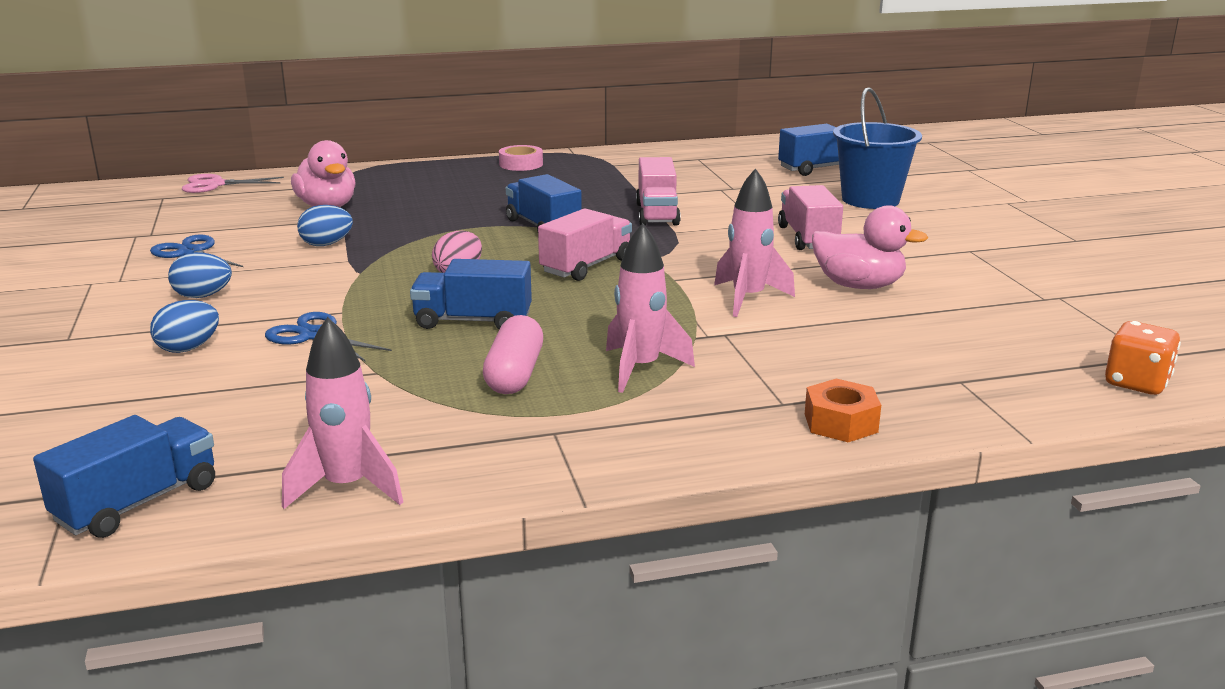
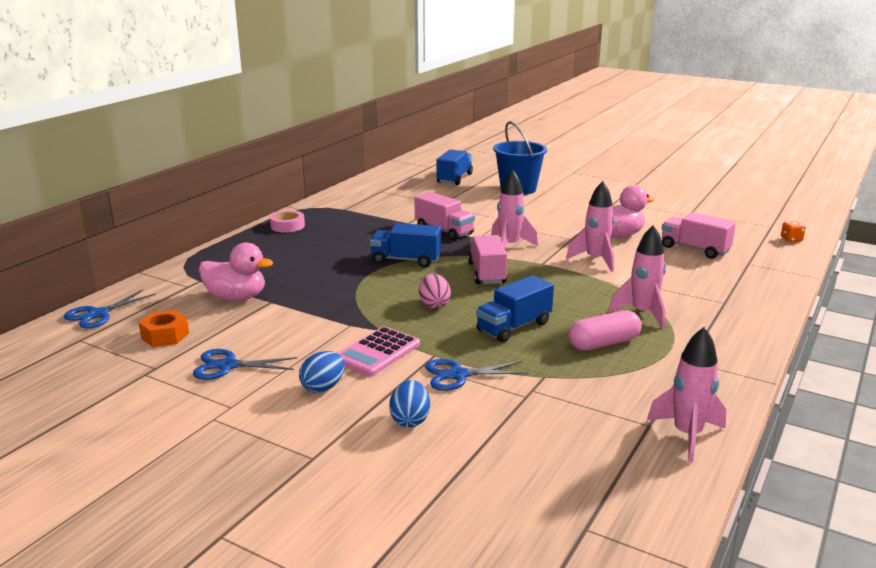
camera: 45 degrees left, 0 degrees up
(138, 503) = (630, 506): blue truck -> none
(215, 185) = (98, 314): pink scissors -> blue scissors
(307, 289) = (377, 352): none -> pink calculator
(326, 244) = (308, 321): blue egg -> none
(514, 374) = (604, 343): pink capsule -> pink capsule turned 75 degrees counterclockwise
(686, 251) = (509, 246): none -> pink rocket
(808, 238) = (542, 219): pink truck -> pink truck (694, 249)
(840, 423) = (759, 300): orange nut -> orange nut (165, 336)
(1136, 383) = (791, 239): orange dice -> orange dice, size x0.62

